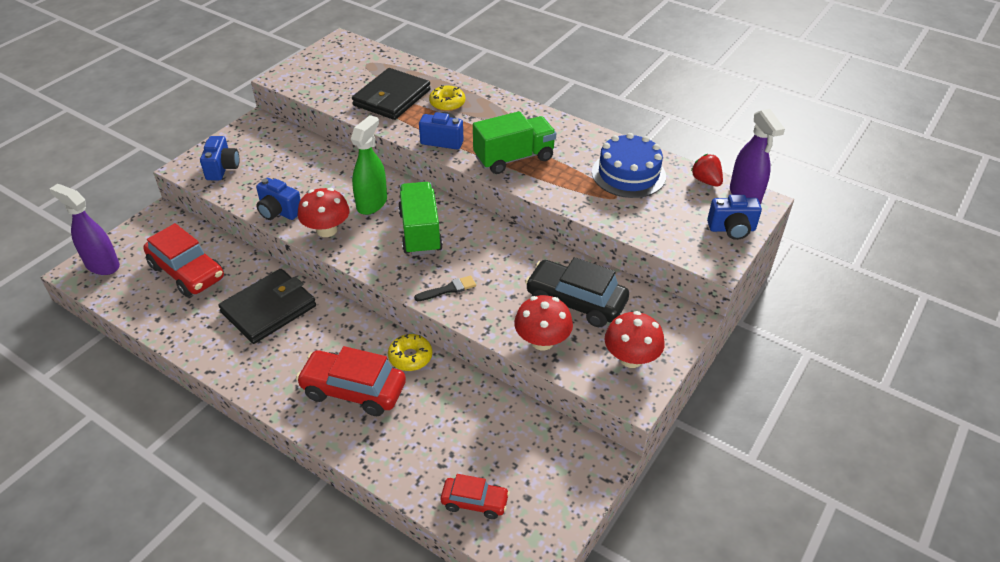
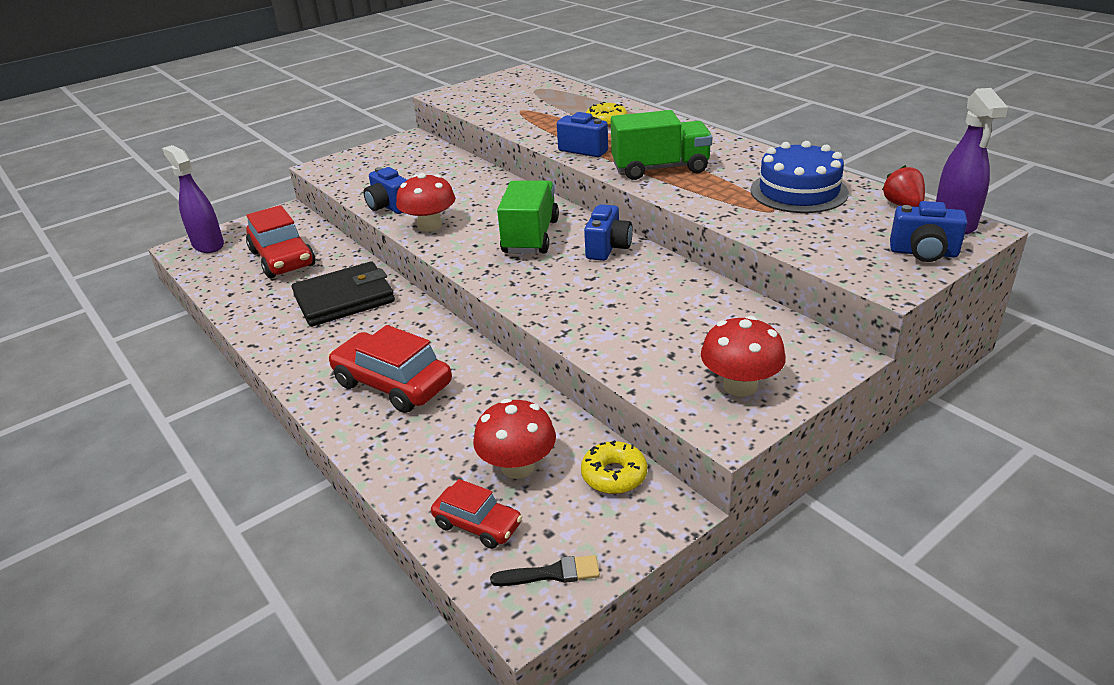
camera: 20 degrees right, 10 degrees down
(222, 168) = (355, 169): blue camera -> blue camera (608, 248)
(372, 203) = (490, 208): green spray bottle -> none
(392, 98) = (548, 114): black wallet -> none
(410, 357) = (473, 362): yellow donut -> yellow donut (614, 475)
(448, 289) = (536, 290): black brush -> black brush (551, 573)
(542, 341) = (628, 352): red mushroom -> red mushroom (517, 466)
(576, 301) = (689, 319): black car -> none

